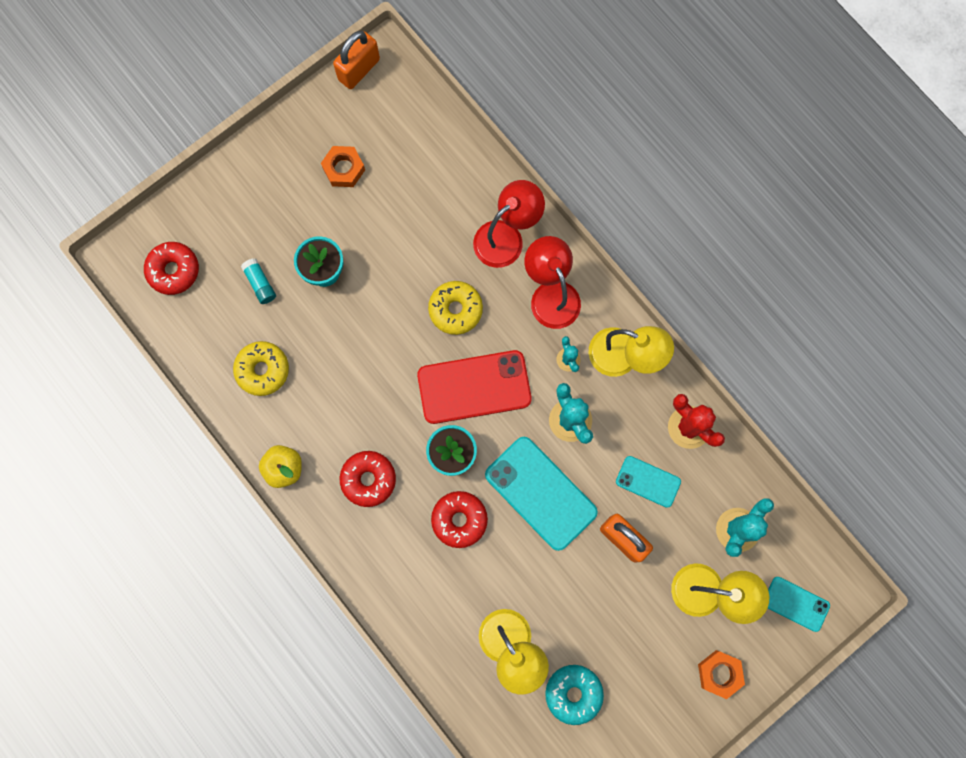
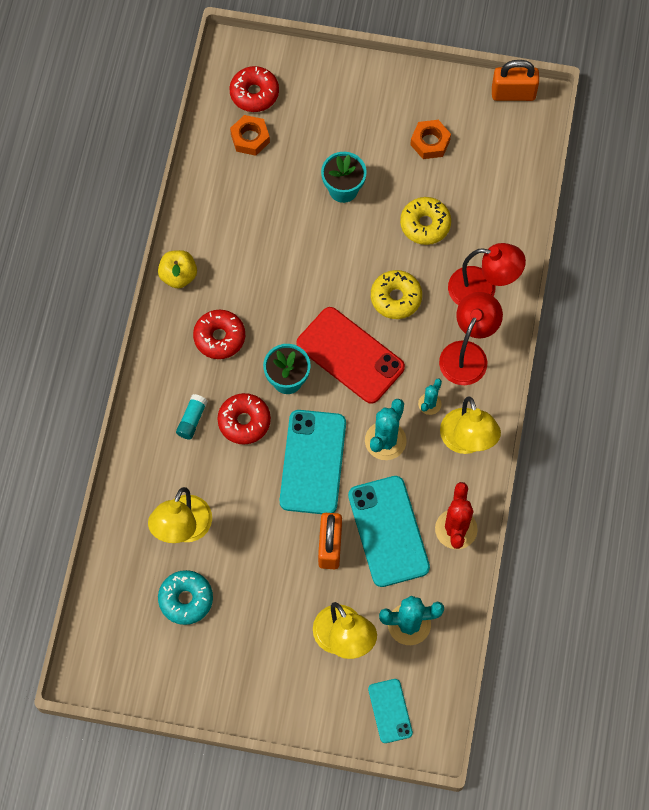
camera: 50 degrees right, 10 degrees down
(260, 284) = (296, 155): turquoise glue stick -> turquoise glue stick (192, 420)
(262, 370) = (235, 206): yellow donut -> yellow donut (425, 224)
(648, 481) = (388, 531): turquoise phone -> turquoise phone, size x1.83
(719, 673) = (289, 694): orange nut -> orange nut (250, 138)

